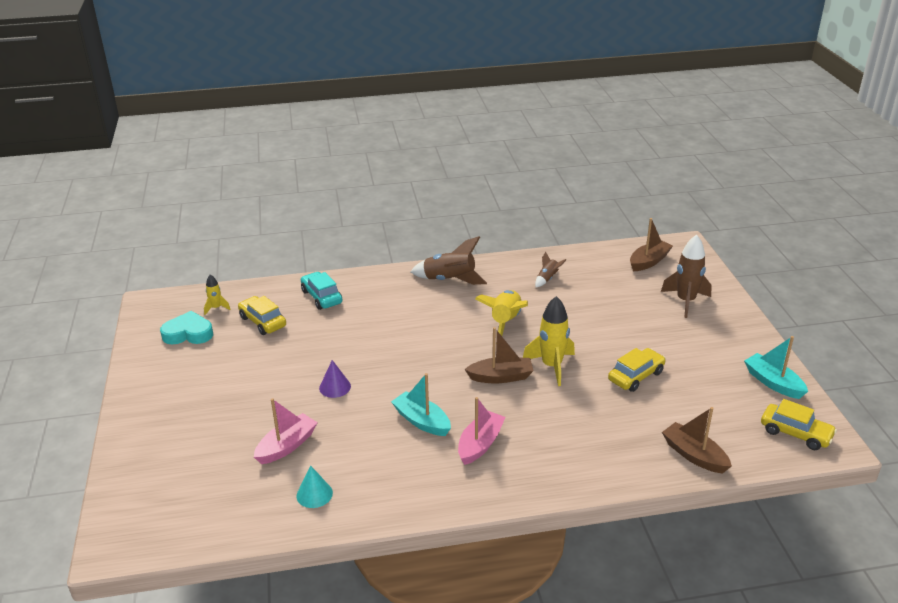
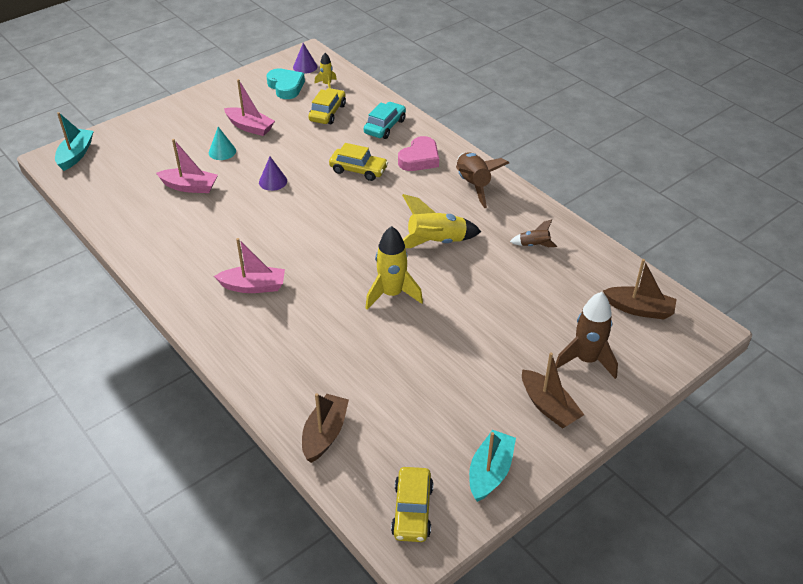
camera: 60 degrees right, 10 degrees up
(169, 312) = (305, 67): none -> purple cone
(229, 376) = (250, 127): none -> pink boat
(314, 494) = (146, 221): turquoise cone -> turquoise cone (222, 151)
(388, 294) = (419, 159): none -> pink heart
(422, 421) = (261, 243): turquoise boat -> turquoise boat (76, 155)
(501, 377) = (352, 267): brown boat -> brown boat (548, 406)
(636, 376) = (420, 357): yellow car -> yellow car (358, 170)

